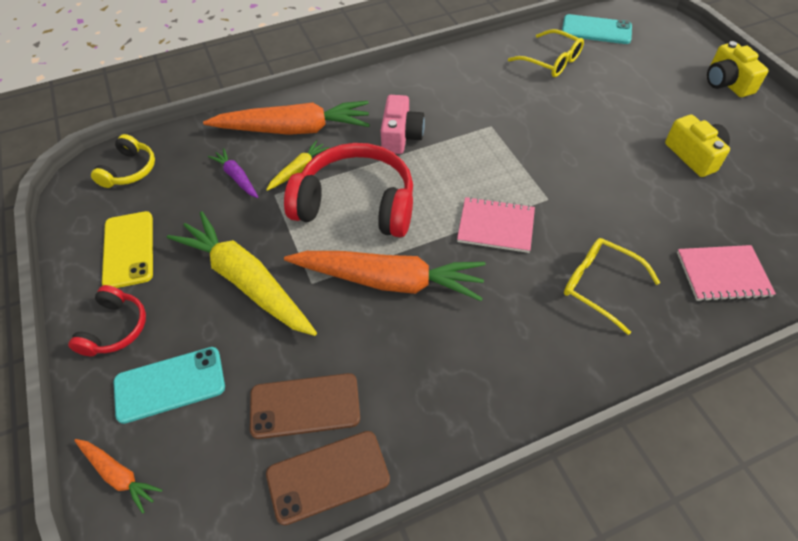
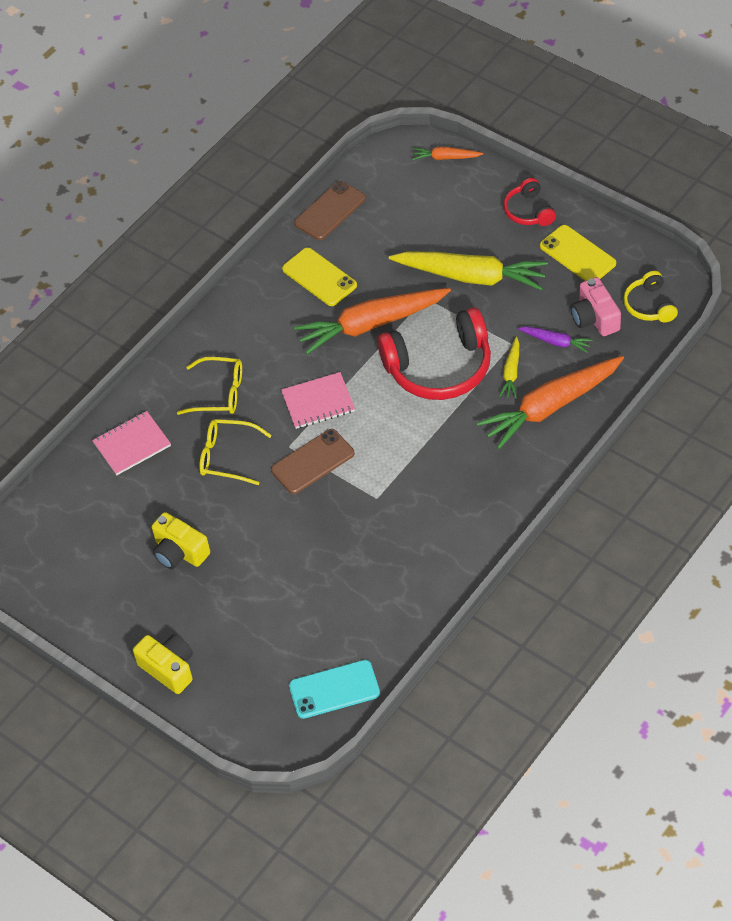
camera: 155 degrees right, 0 degrees up
(170, 384) = (461, 203): turquoise phone -> none
(305, 406) = (369, 233): brown phone -> brown phone (312, 462)
(401, 136) = (450, 446): pink camera -> pink camera (595, 318)
(407, 374) = (319, 277): none -> yellow phone
(551, 61) = (361, 612): yellow glasses -> yellow glasses (228, 457)

